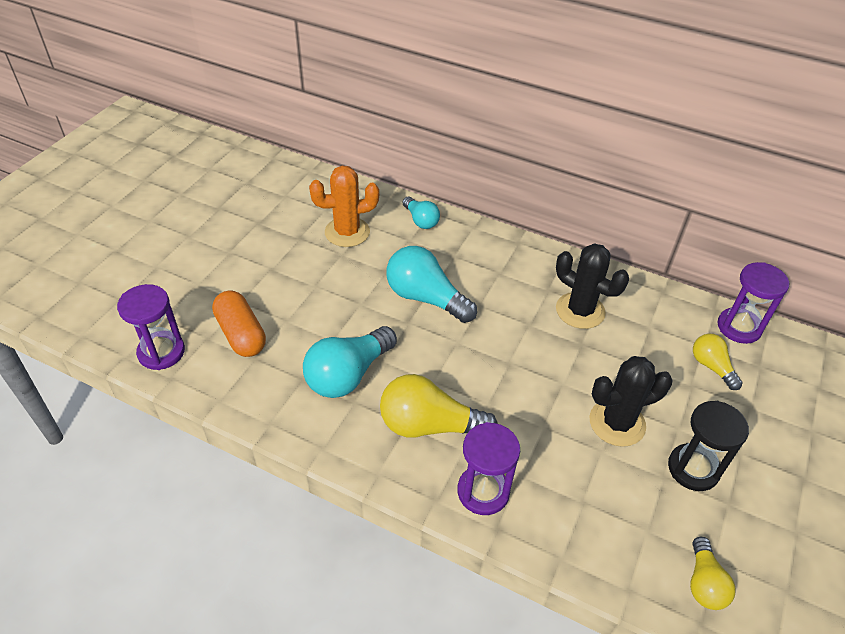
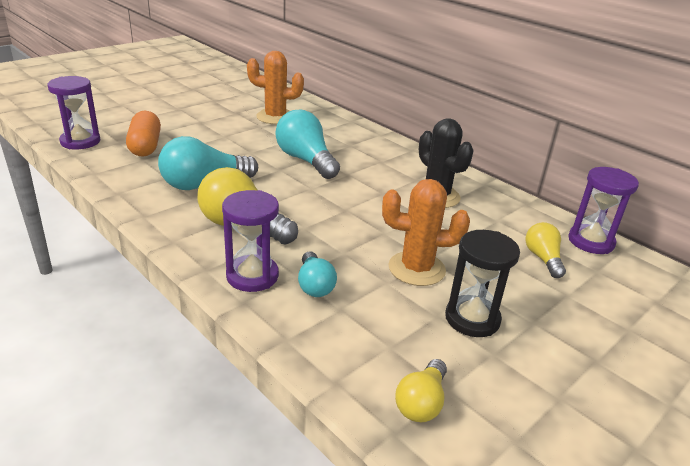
camera: 20 degrees right, 15 degrees down
(421, 220) = (339, 123): turquoise light bulb -> turquoise light bulb (314, 285)
(617, 423) = (416, 269): black cactus -> orange cactus

